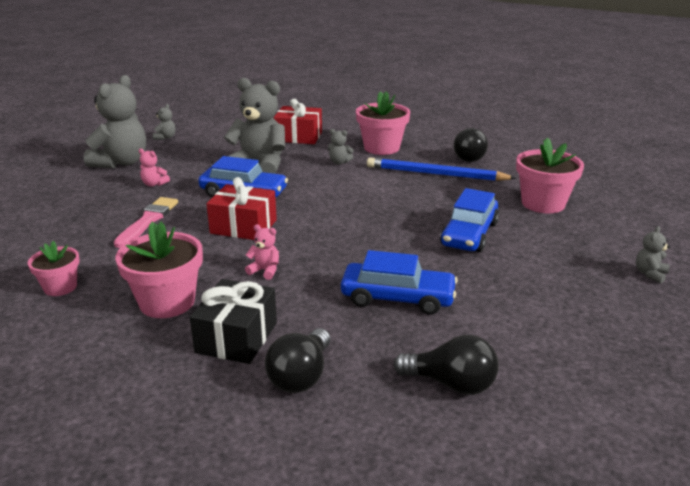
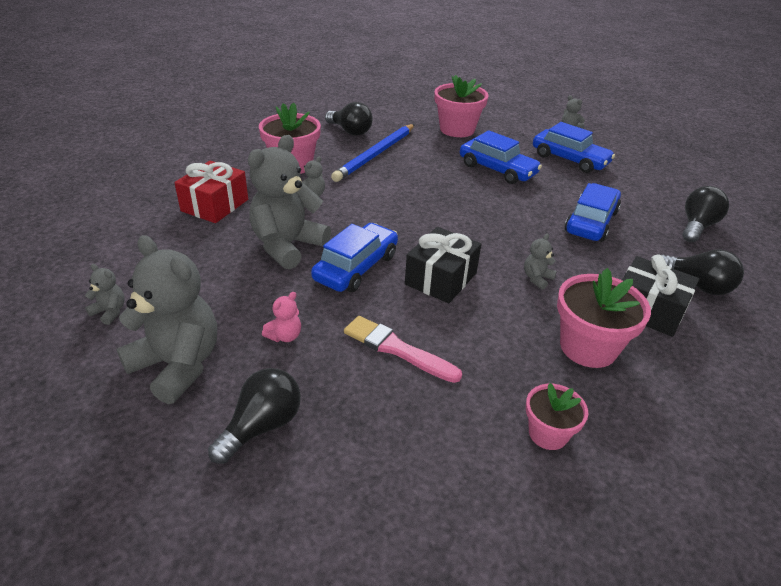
camera: 75 degrees left, 10 degrees up
(71, 192) = (262, 426): none -> black light bulb
(243, 226) = (441, 278): red gift -> black gift
(265, 271) = (537, 278): pink teddy bear -> grey teddy bear
(549, 278) = (569, 159): none -> blue car

